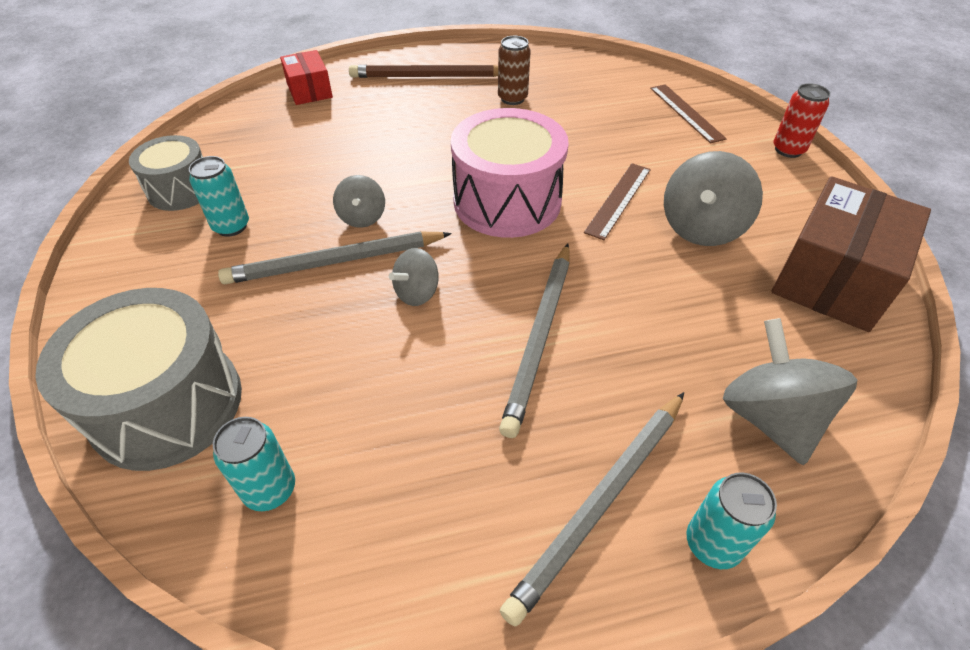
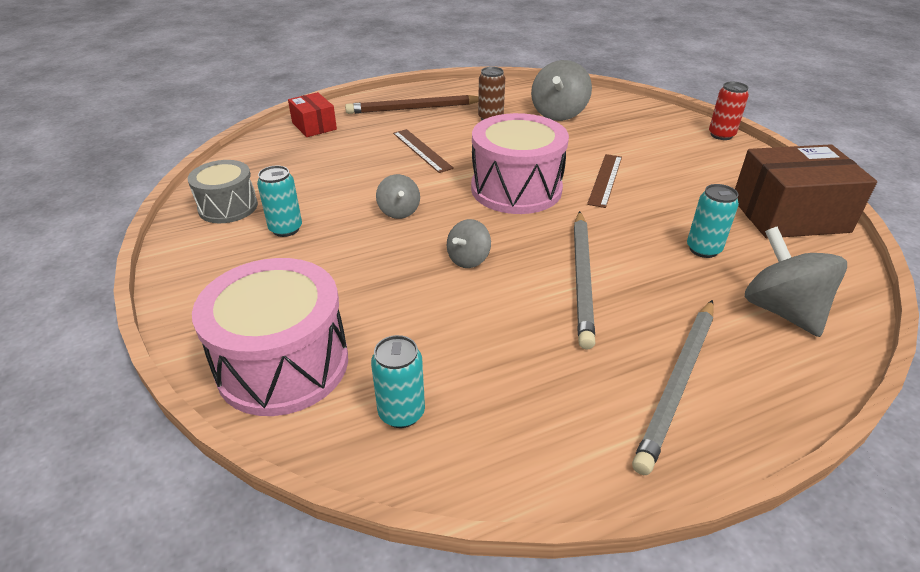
camera: 10 degrees left, 10 degrees down
(167, 405) = (283, 364): grey drum -> pink drum
(335, 262) = (389, 245): grey pencil -> none
(686, 112) = (633, 117): brown ruler -> brown ruler (422, 150)
(701, 228) = (677, 192): grey spinning top -> grey spinning top (558, 114)
(712, 544) = (774, 398): turquoise can -> turquoise can (703, 249)
(833, 278) = (789, 215): brown box -> brown box turned 60 degrees clockwise

